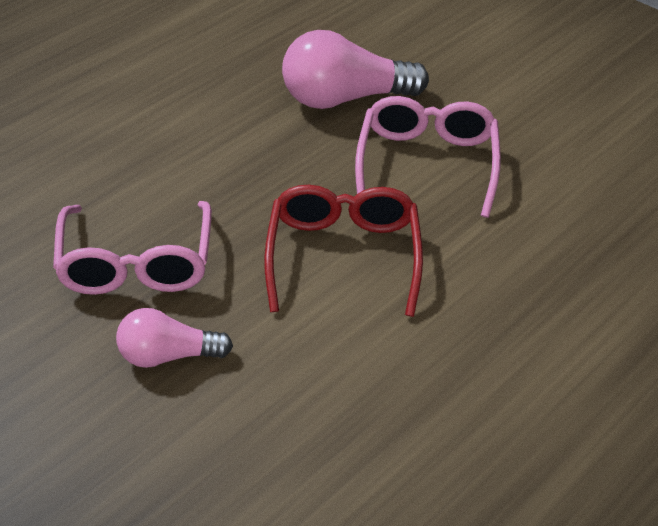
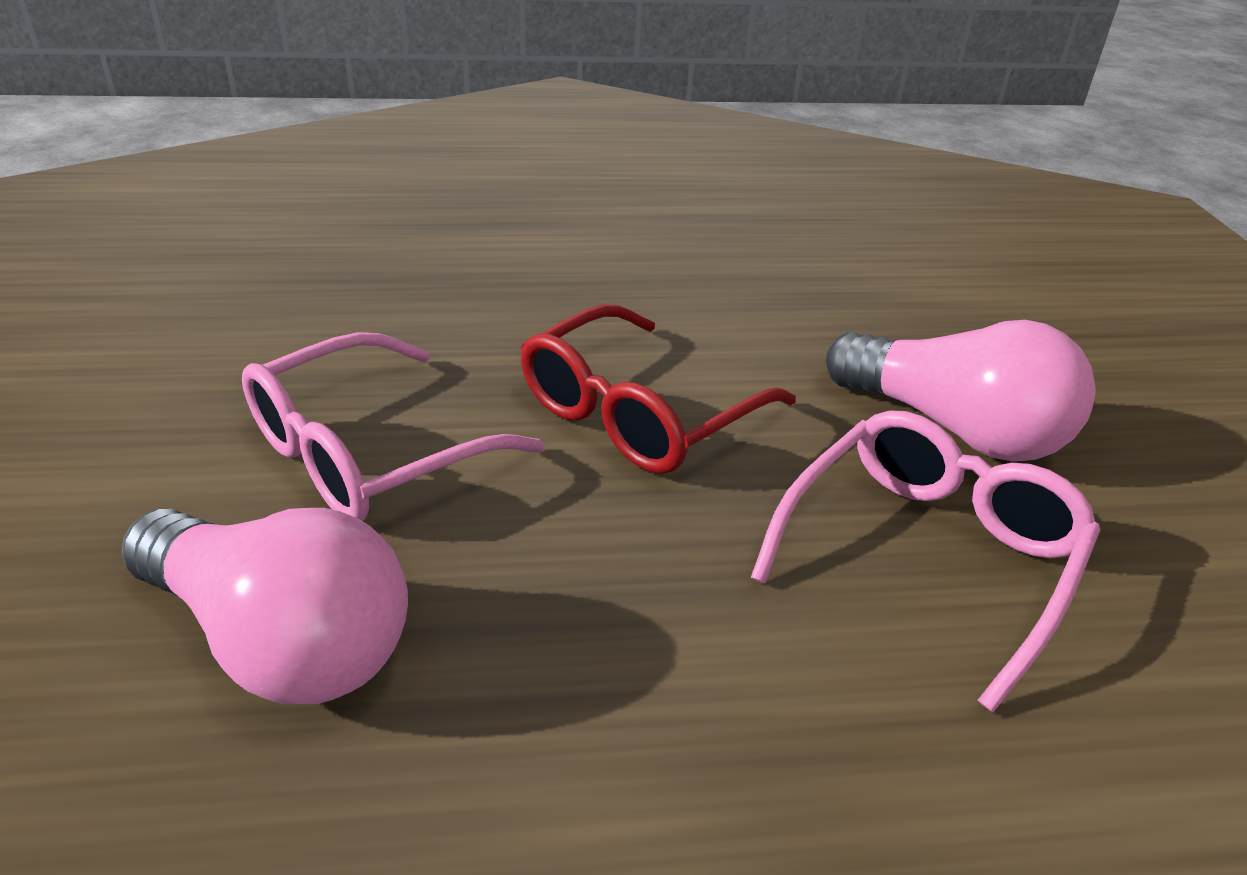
camera: 140 degrees left, 5 degrees down
(167, 356) = (954, 428): pink light bulb -> pink light bulb, size x1.65

